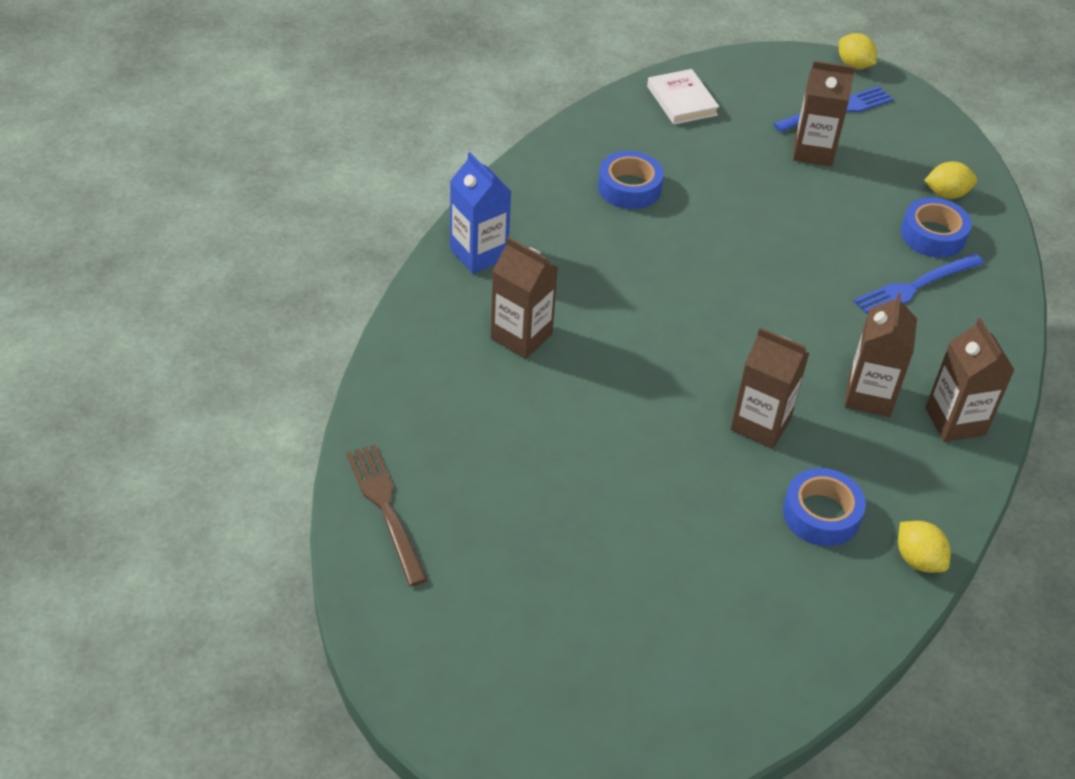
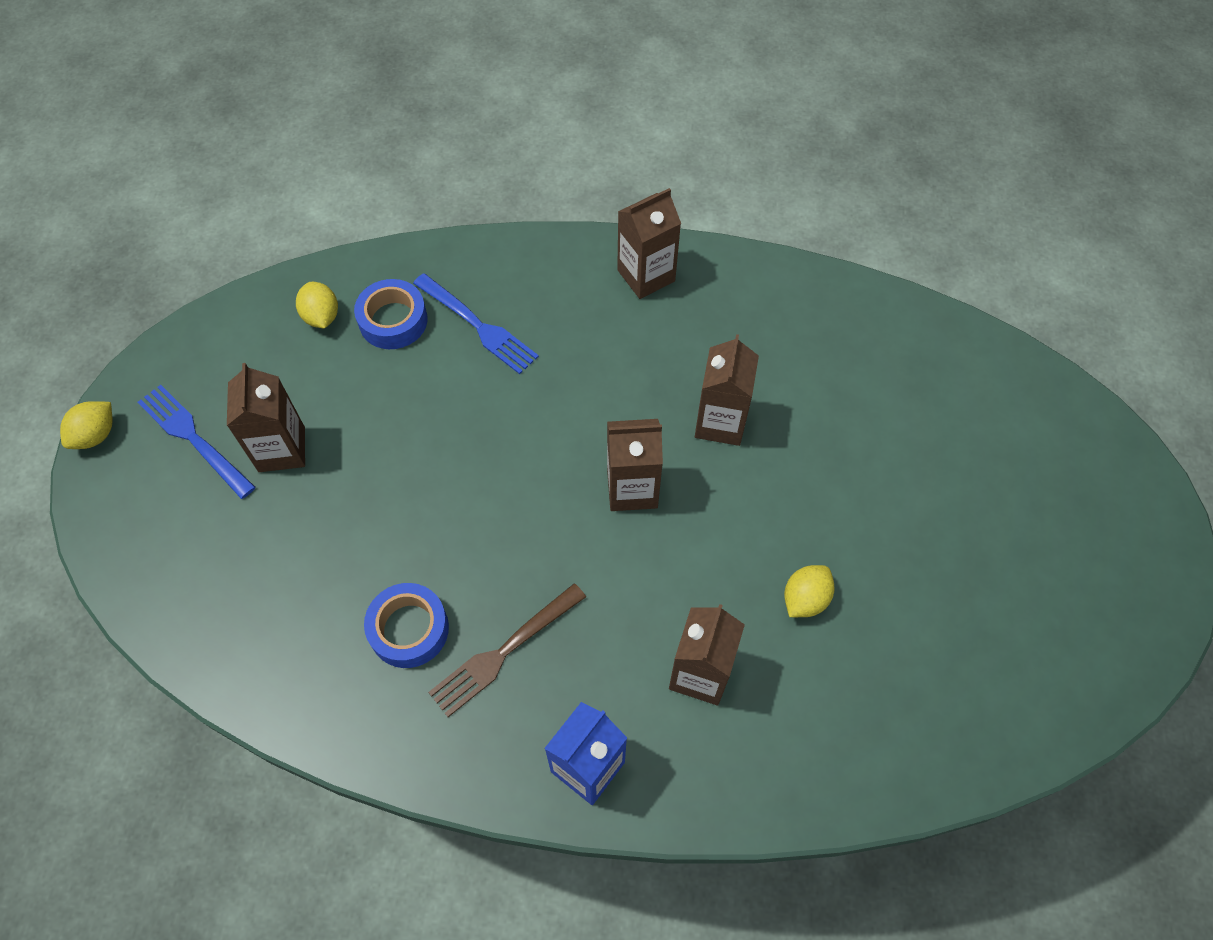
camera: 105 degrees left, 15 degrees up
(385, 508) = (989, 727): brown fork -> brown fork (503, 652)
(682, 101) = (216, 612): white book -> none
(821, 514) = (802, 357): blue tape -> none
(869, 396) = (644, 343): brown carton -> brown carton (632, 488)
(918, 559) = (813, 284): yellow lemon -> yellow lemon (805, 599)

